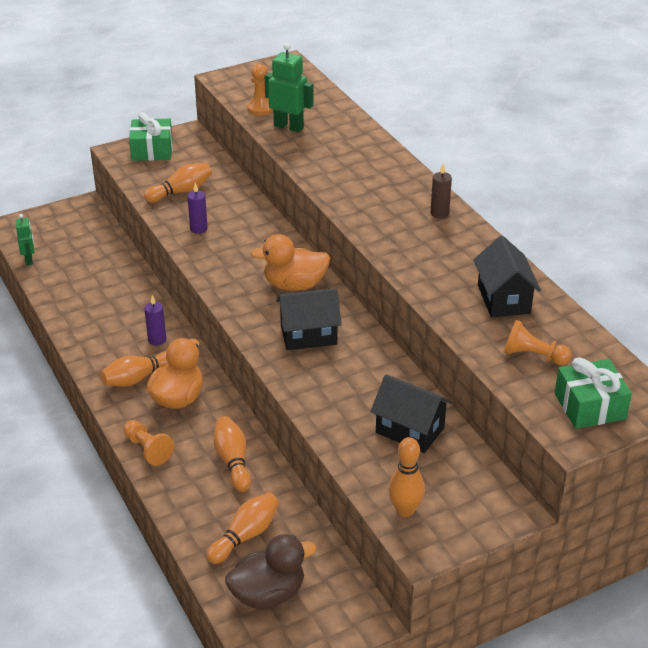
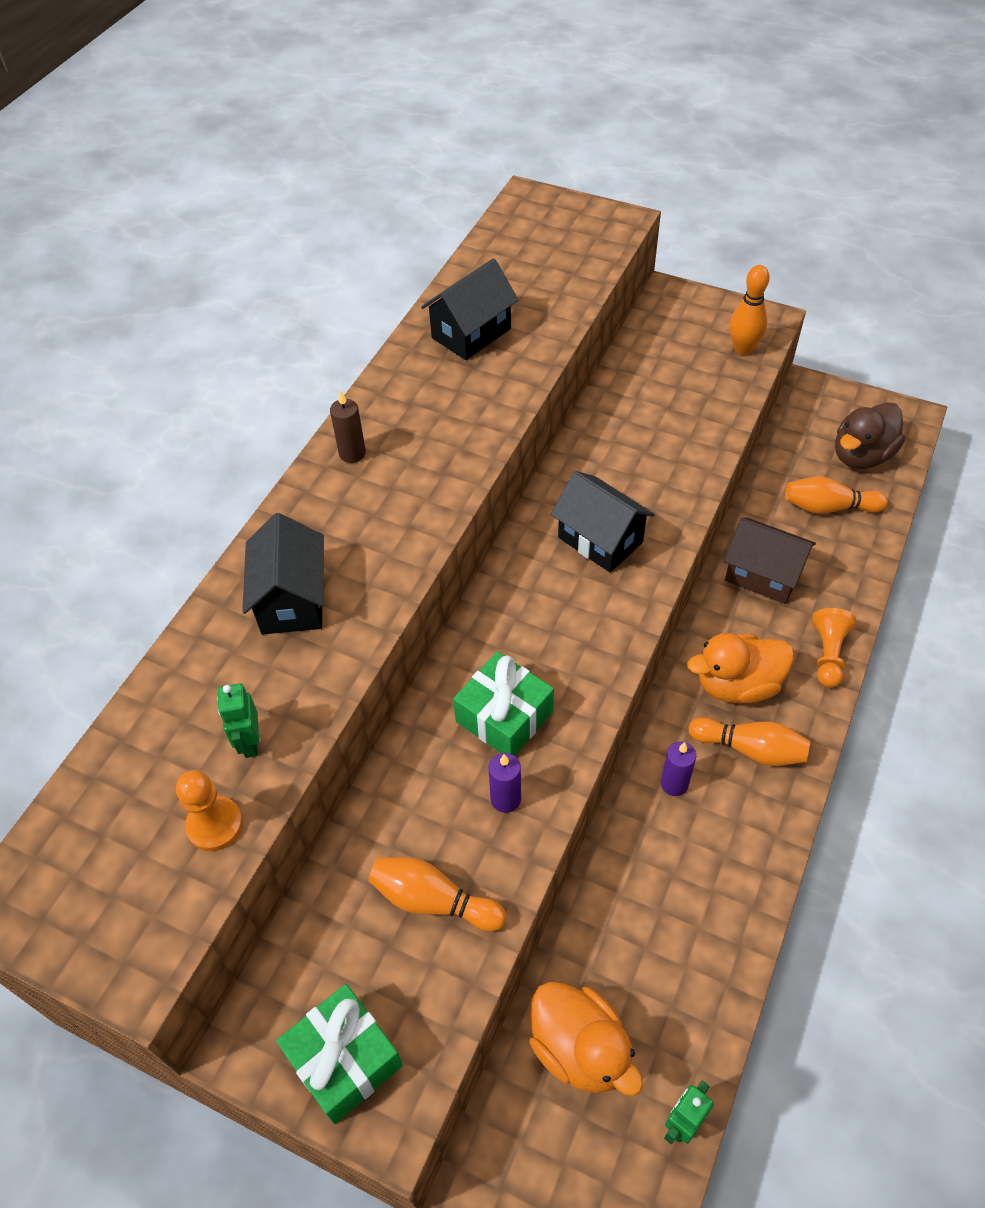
camera: 125 degrees left, 15 degrees up
(233, 461) = (763, 575): orange bowling pin -> brown house
(268, 594) = (861, 456): brown duck -> brown duck turned 75 degrees counterclockwise
(288, 127) = (250, 742): green robot -> green robot, size x0.61
(294, 285) = (527, 608): orange duck -> orange duck (580, 1048)
(410, 430) = (651, 392): black house -> black house (292, 600)
(533, 356) = (539, 280): orange pawn -> none
(590, 406) = (570, 226): green gift -> green gift (504, 716)

